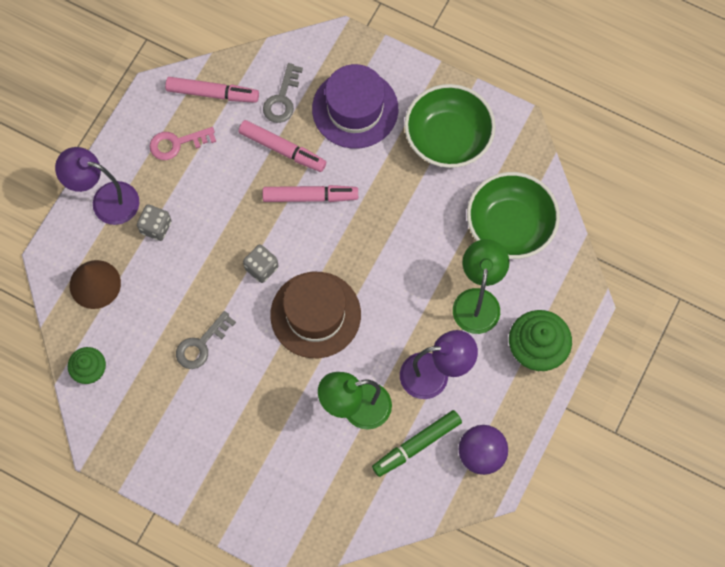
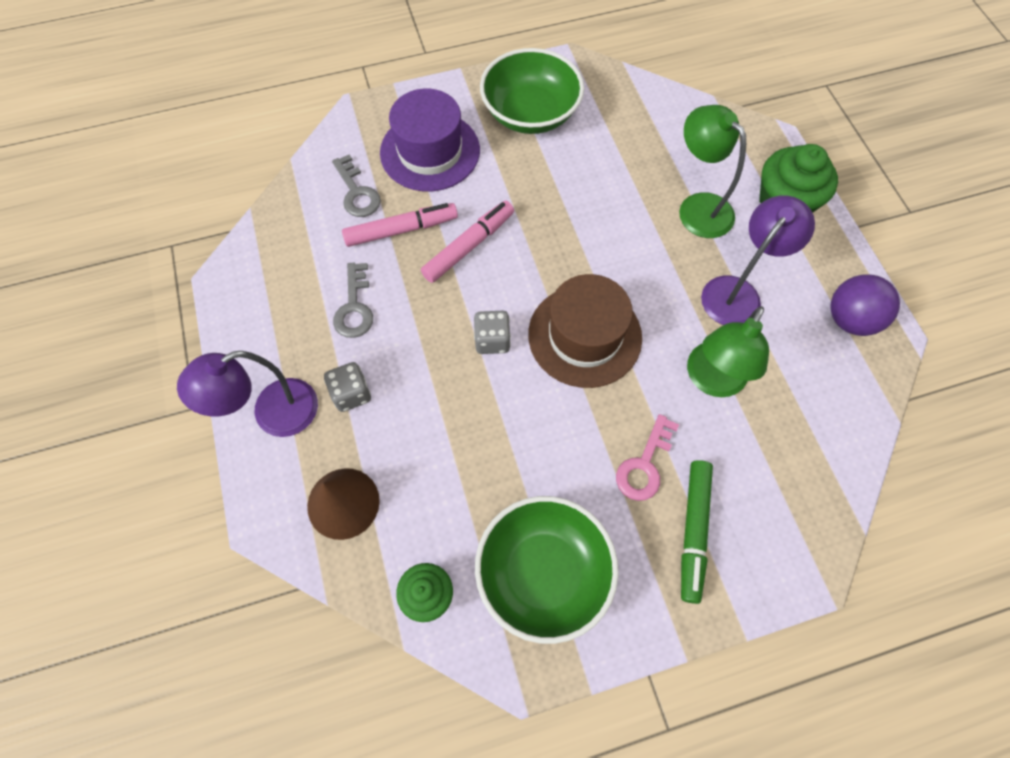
camera: 45 degrees left, 5 degrees down
(177, 143) = (295, 305): pink key -> pink key (644, 465)
(201, 345) = (512, 459): grey key -> grey key (354, 307)
(212, 93) = (286, 237): pink marker -> none
(416, 445) = (795, 362): green marker -> green marker (693, 531)
(510, 226) = (653, 135): green bowl -> green bowl (543, 573)

